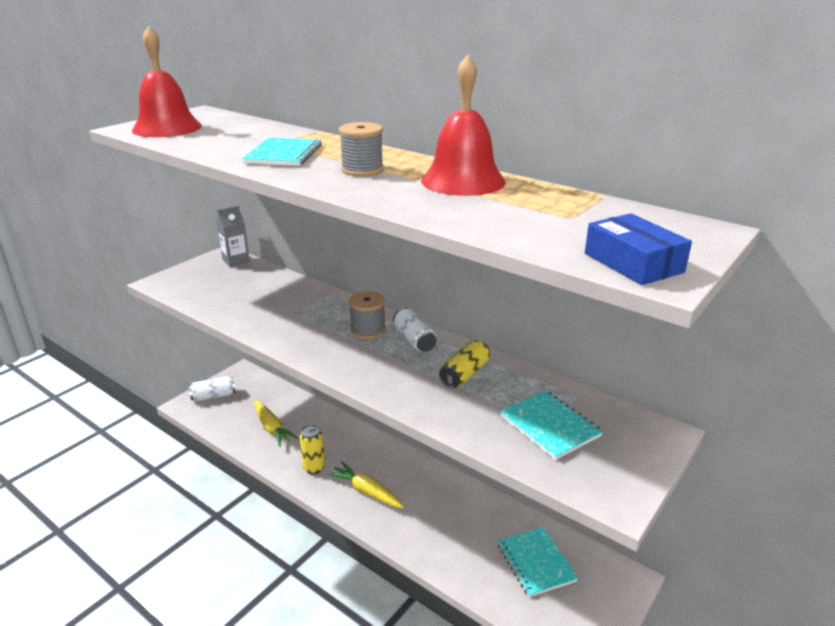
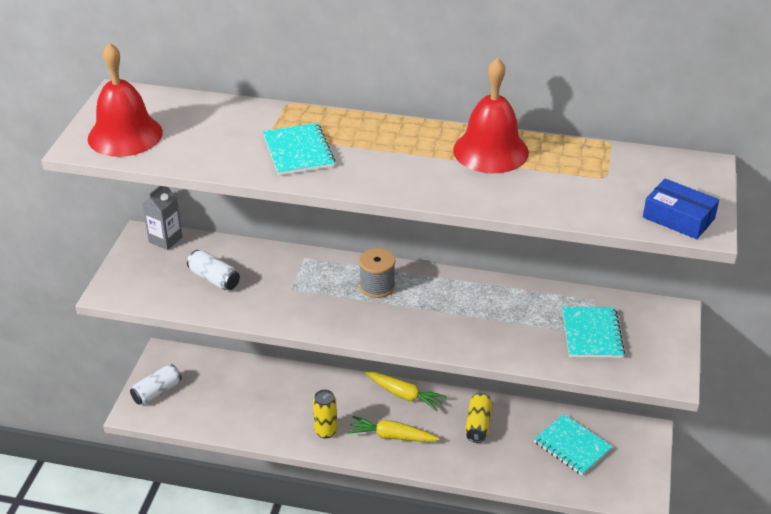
camera: 25 degrees left, 10 degrees up
(272, 428) = (251, 406): yellow carrot -> yellow carrot (404, 395)
(362, 170) = (394, 157): grey spool -> none
(414, 340) = (427, 284): white can -> white can (214, 279)
(465, 374) = (495, 307): yellow can -> yellow can (478, 424)
(550, 426) = (592, 334): turquoise notebook -> turquoise notebook turned 60 degrees clockwise

